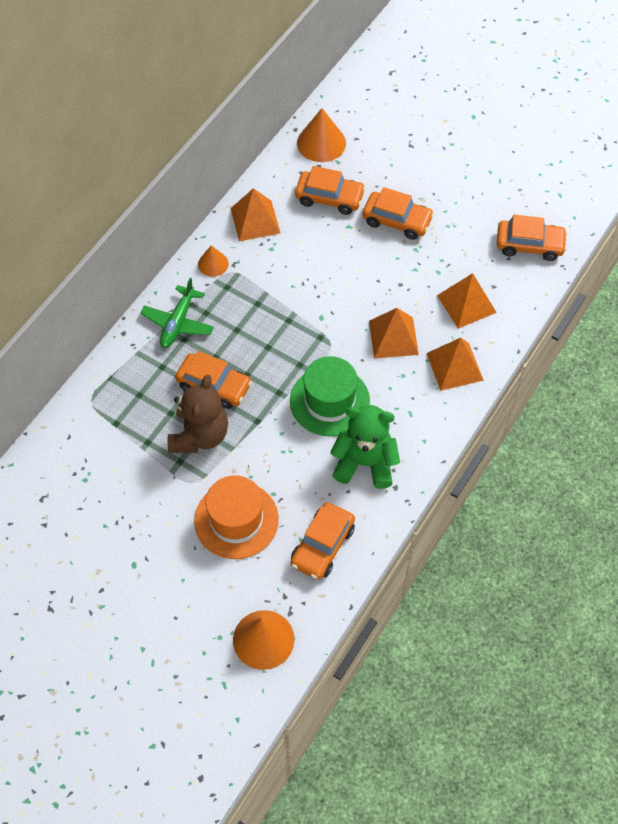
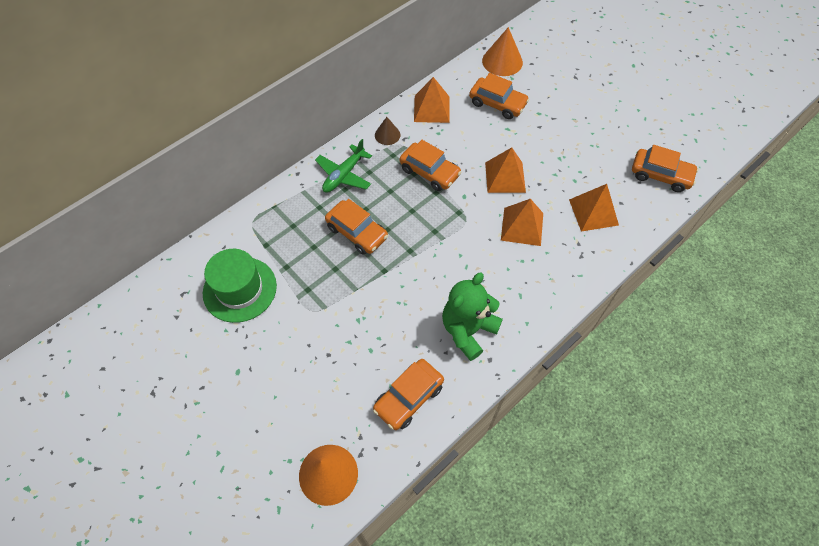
camera: 15 degrees right, 0 degrees up
(199, 435) = (331, 271): brown teddy bear -> none
(213, 264) = (387, 135): orange cone -> brown cone
(236, 520) = (339, 354): orange hat -> none
(329, 401) = (451, 268): green hat -> green hat (240, 289)
(365, 463) = (468, 330): green teddy bear -> green teddy bear turned 75 degrees counterclockwise
(397, 221) = (549, 132): orange car -> orange car (429, 172)
(454, 366) = (570, 263): orange pyramid -> orange pyramid (505, 177)

